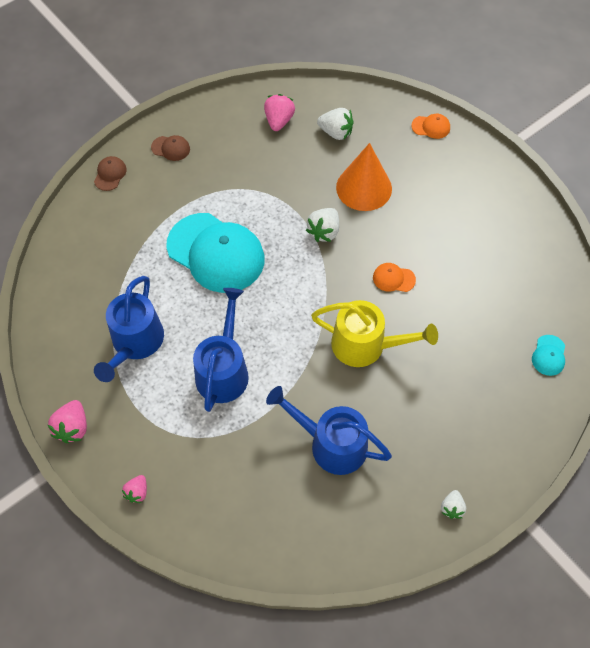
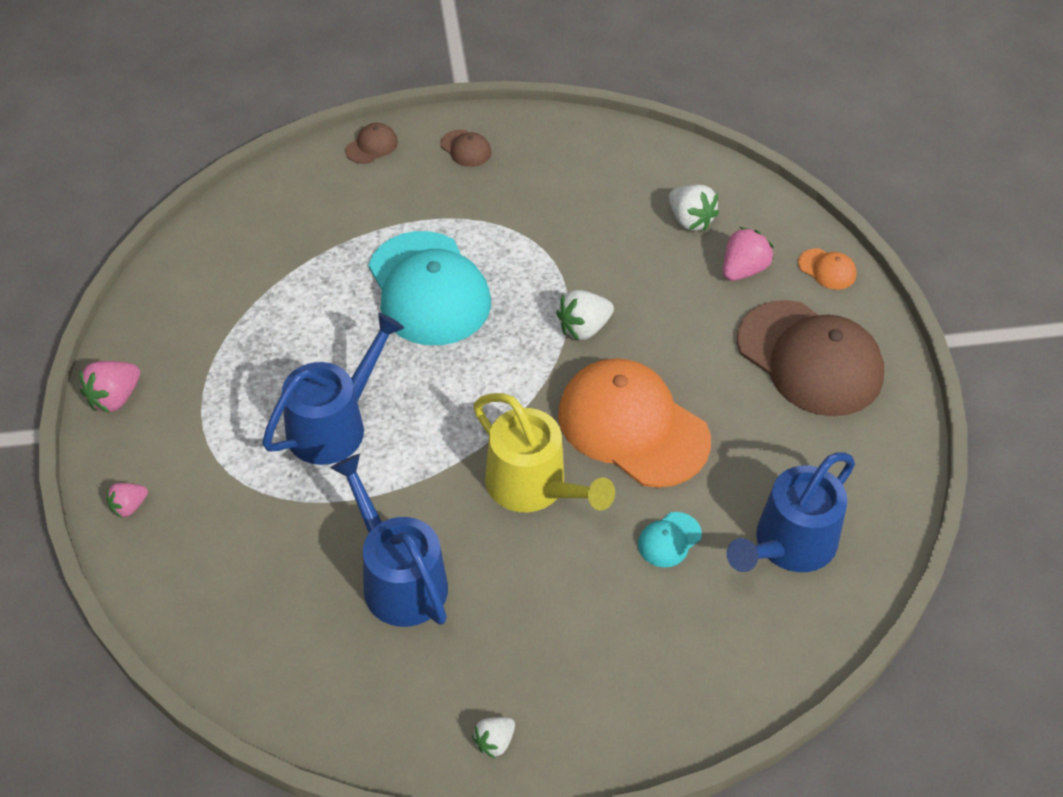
camera: 30 degrees right, 10 degrees down
(135, 343) = (255, 343): blue watering can -> blue watering can (788, 545)
(279, 121) = (625, 175): pink strawberry -> pink strawberry (743, 270)
(364, 188) = (677, 301): orange cone -> none
(393, 278) = (632, 426): orange cap -> orange cap, size x2.47
(458, 187) = (810, 359): none -> brown cap
(549, 355) = (778, 628): turquoise cap -> turquoise cap (669, 540)

